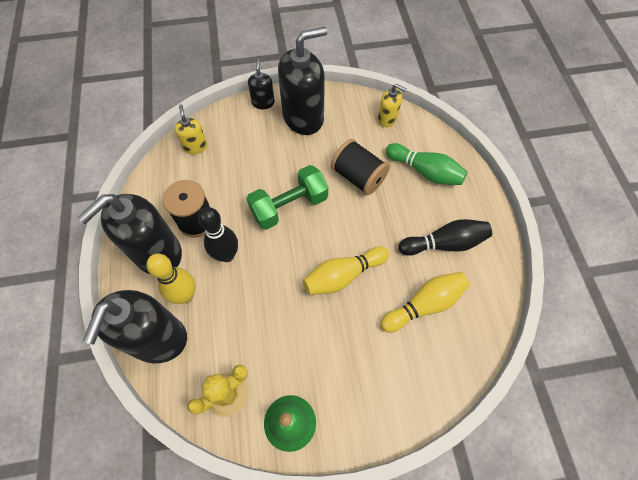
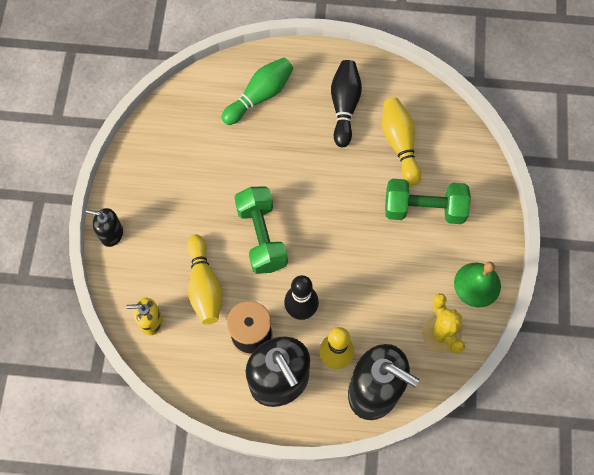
camera: 75 degrees left, 5 degrees up
(303, 117) = (149, 195): black soap dispenser -> none
(343, 275) = (353, 205): yellow bowling pin -> yellow bowling pin (204, 286)
(358, 177) = (247, 160): black spool -> none
(360, 345) = (424, 209): none -> green dumbbell
(387, 119) = (181, 110): yellow soap dispenser -> none

